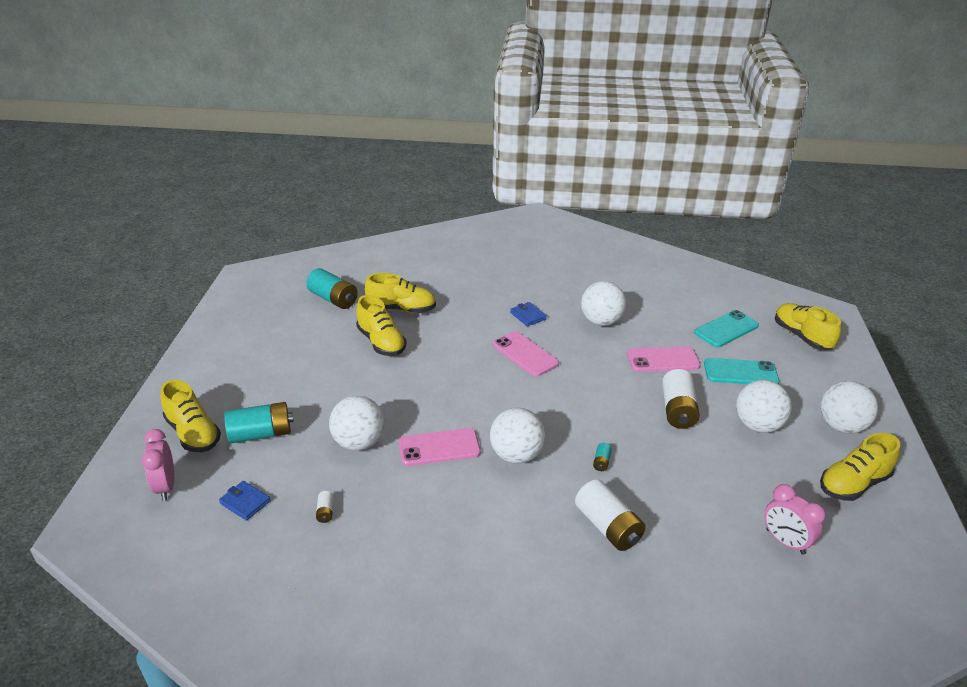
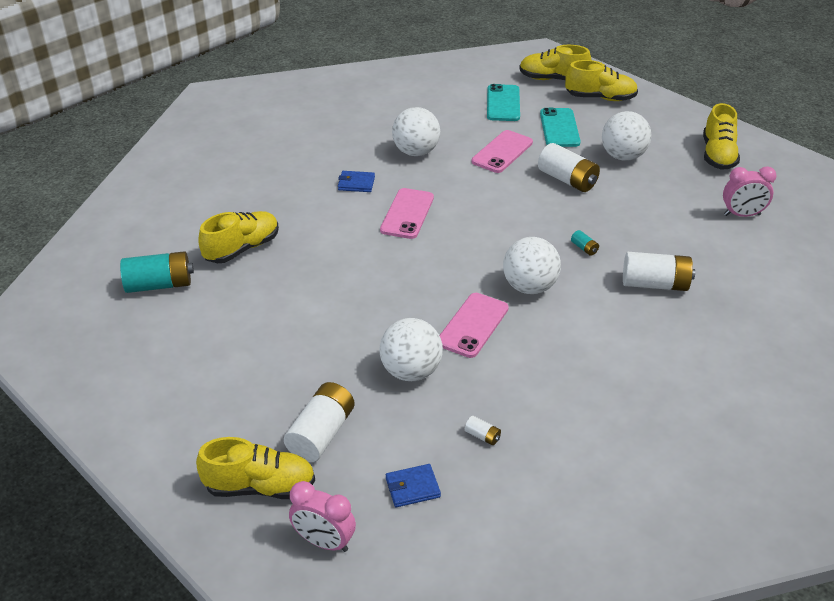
camera: 50 degrees left, 5 degrees up
(261, 434) = (321, 434): turquoise battery -> white battery
(381, 342) = (278, 287): yellow shoe -> yellow shoe (600, 98)
(525, 354) = (407, 214): pink phone -> pink phone turned 75 degrees counterclockwise
(740, 372) = (559, 128): turquoise phone -> turquoise phone turned 45 degrees counterclockwise
(841, 426) = (661, 124): white ball -> none

